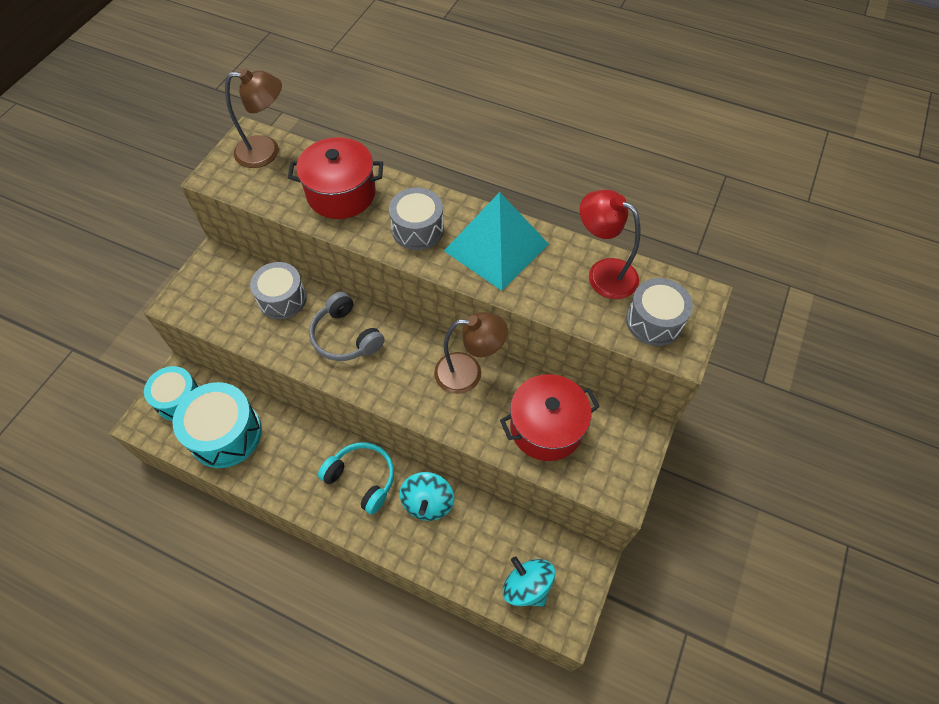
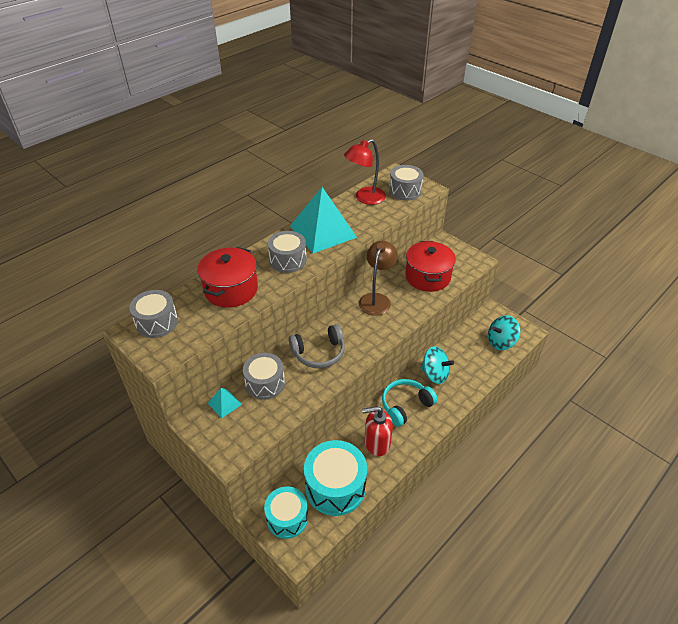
camera: 70 degrees left, 15 degrees down
(244, 273) = (224, 403): none -> turquoise pyramid
(267, 152) = (157, 322): brown lamp -> grey drum
(295, 460) = (377, 443): none -> red soap dispenser

